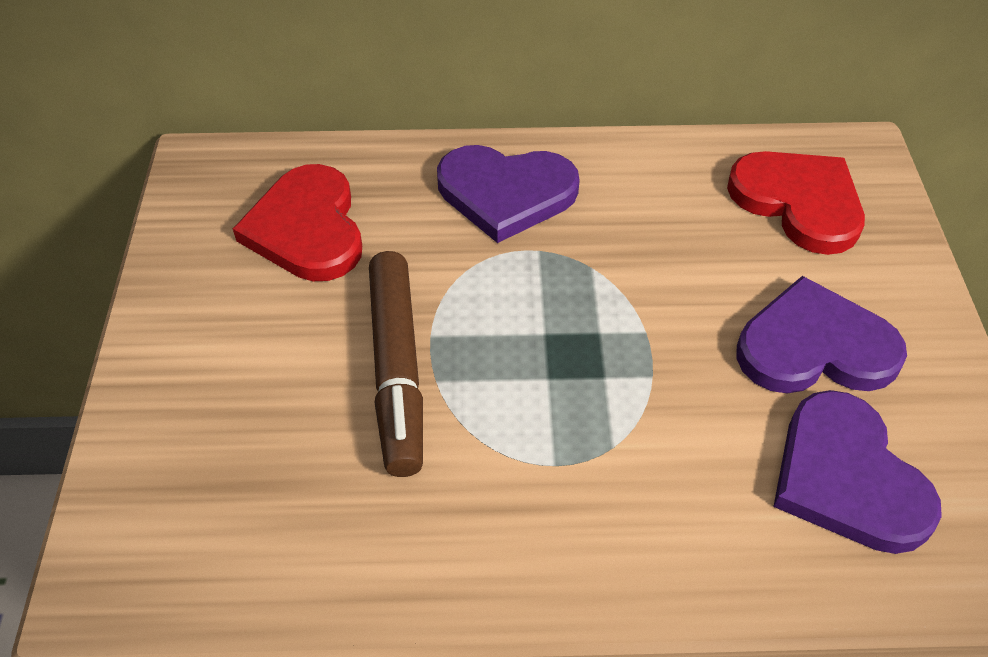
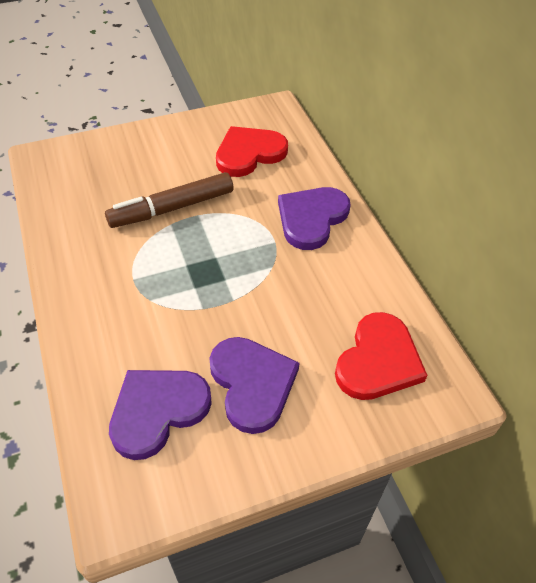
camera: 70 degrees right, 0 degrees up
(506, 193) = (311, 218): purple heart -> purple heart turned 45 degrees clockwise

